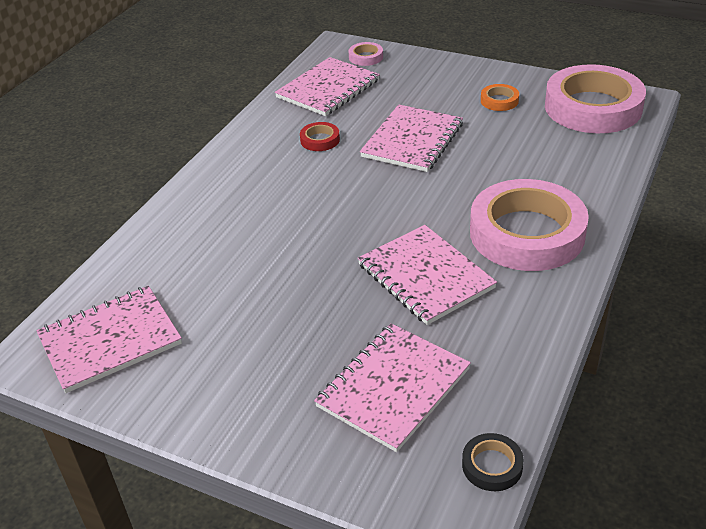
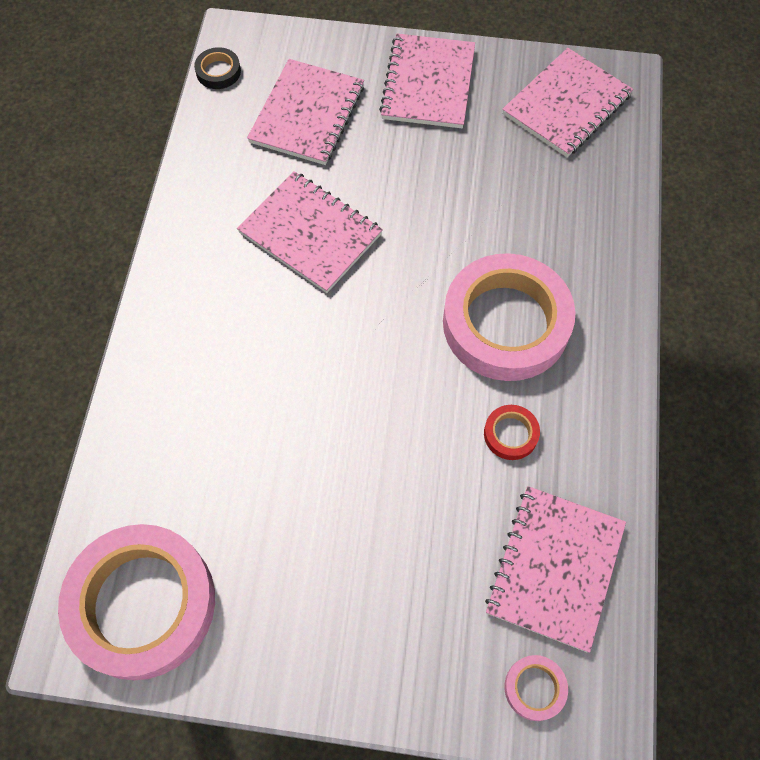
camera: 160 degrees right, 25 degrees up
(412, 140) = (386, 460): pink notebook -> pink notebook (428, 83)
(499, 101) = (284, 591): orange tape -> none
(527, 233) = (215, 316): pink tape -> pink tape (506, 323)

